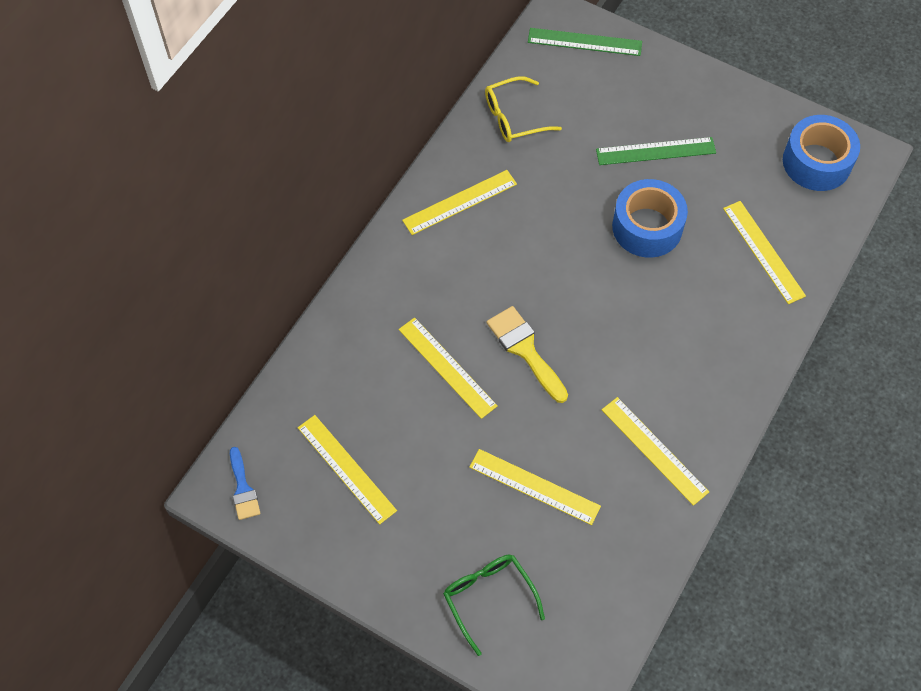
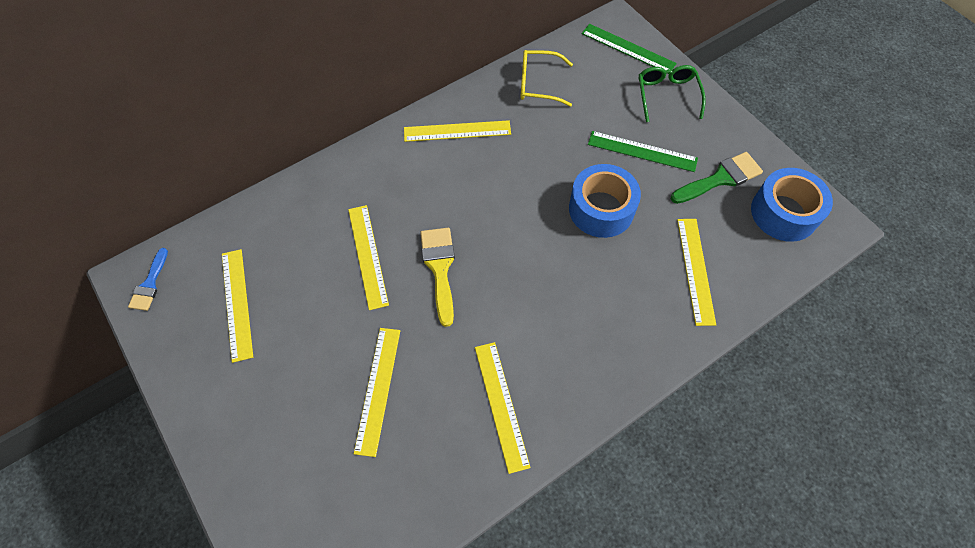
camera: 25 degrees right, 0 degrees up
(489, 599) = (278, 473): green glasses -> green glasses (667, 96)
(534, 486) = (378, 389): yellow ruler -> yellow ruler turned 45 degrees clockwise
(743, 150) = (720, 178): none -> green brush

